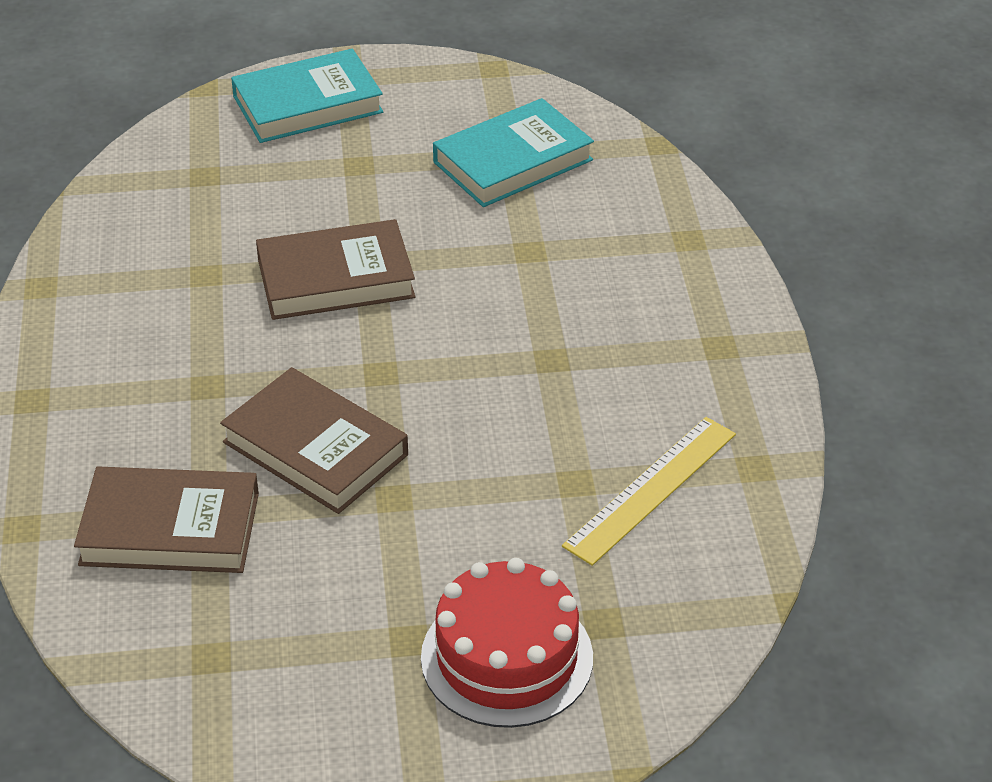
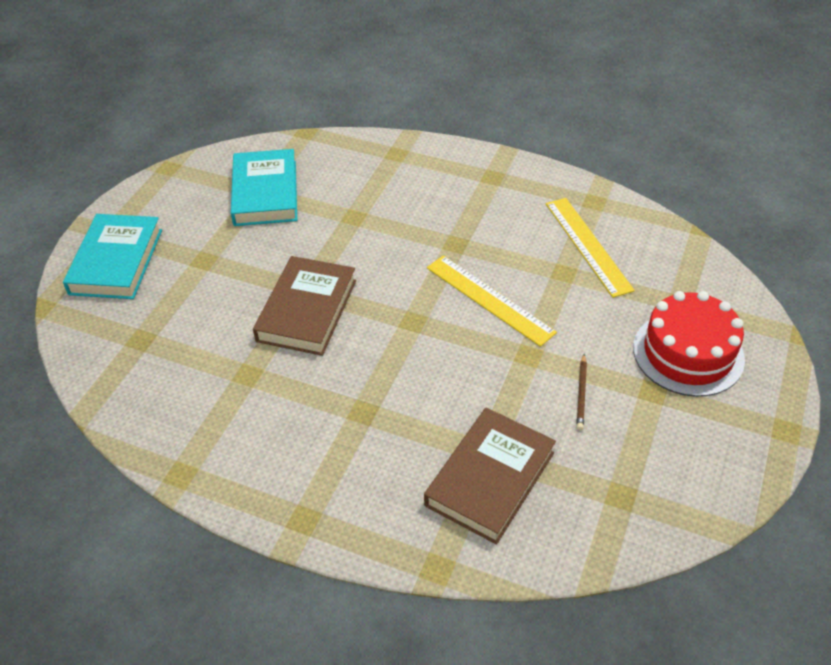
camera: 60 degrees left, 5 degrees up
(315, 448) = (461, 377): brown book -> none
(358, 569) = (581, 394): none -> brown pencil
(468, 427) = (489, 299): none -> yellow ruler

